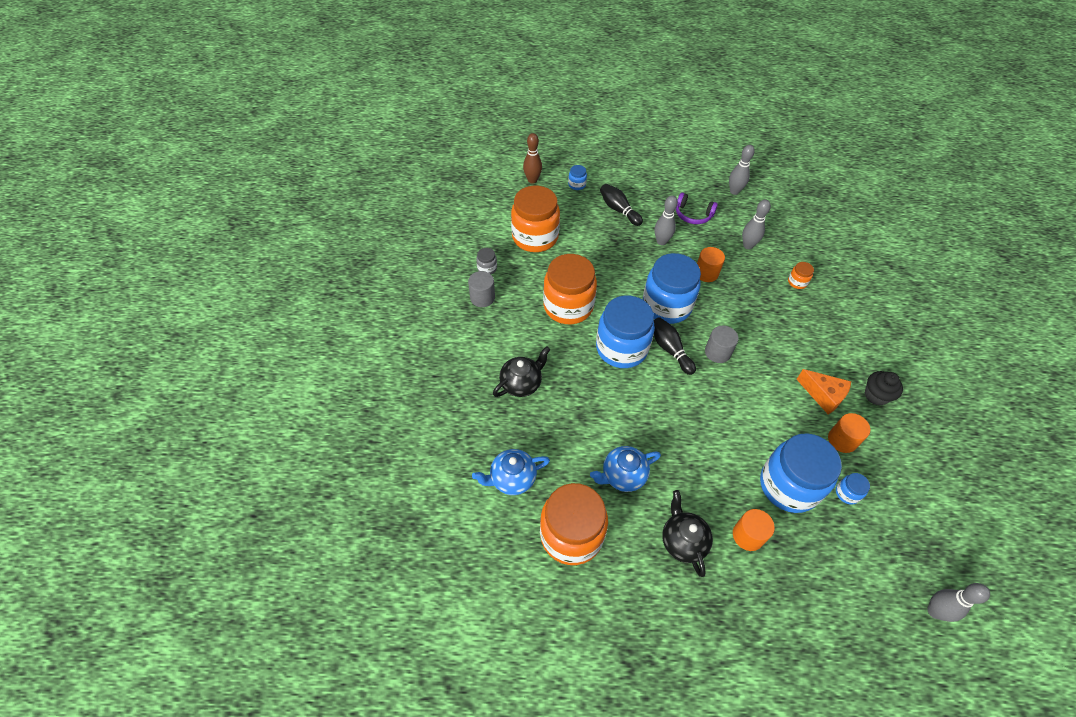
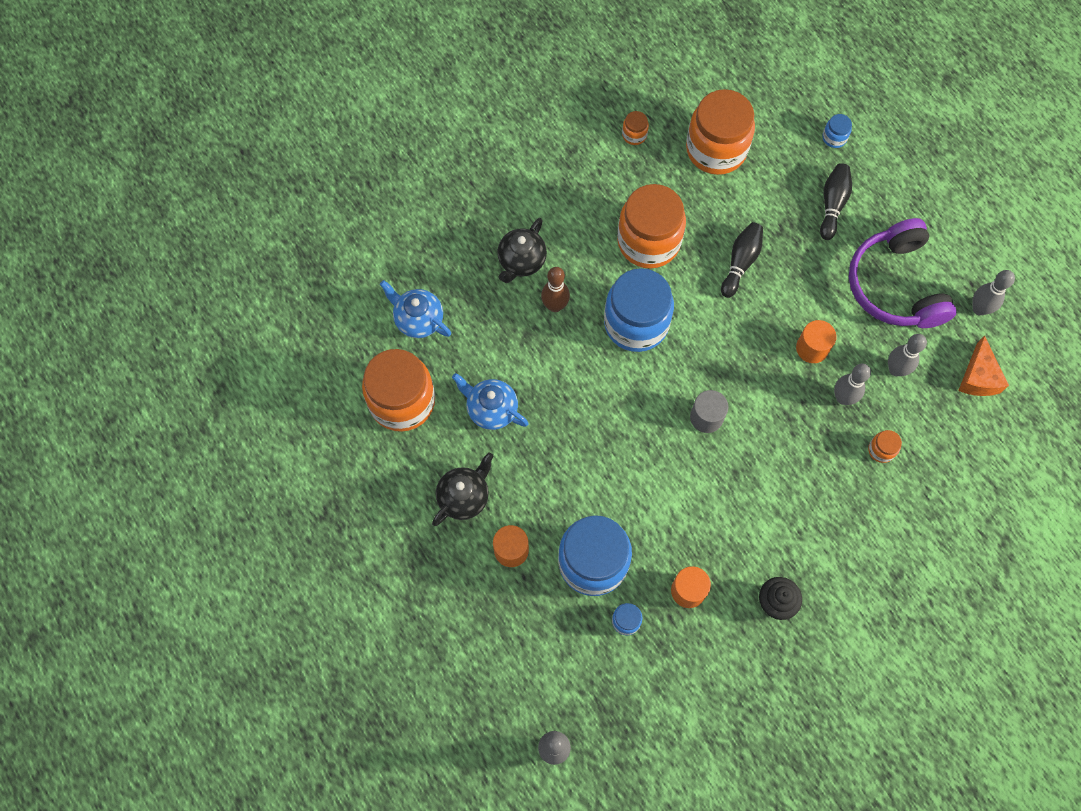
camera: 55 degrees right, 15 degrees up
(482, 298) = (593, 157): grey cylinder -> none
(487, 268) = (634, 135): grey jar -> orange jar
(521, 384) = (521, 261): black teapot -> black teapot turned 105 degrees clockwise
(532, 180) = (800, 89): brown bowling pin -> brown bowling pin (555, 306)
(661, 241) = (821, 276): grey bowling pin -> grey bowling pin (843, 398)
(666, 306) = (729, 334): blue jar -> none
(670, 349) = (672, 369): black bowling pin -> black bowling pin (740, 262)
(693, 214) = (895, 285): purple headphones -> purple headphones, size x1.89
(823, 395) = (733, 548): orange cheese -> orange cheese (978, 377)

